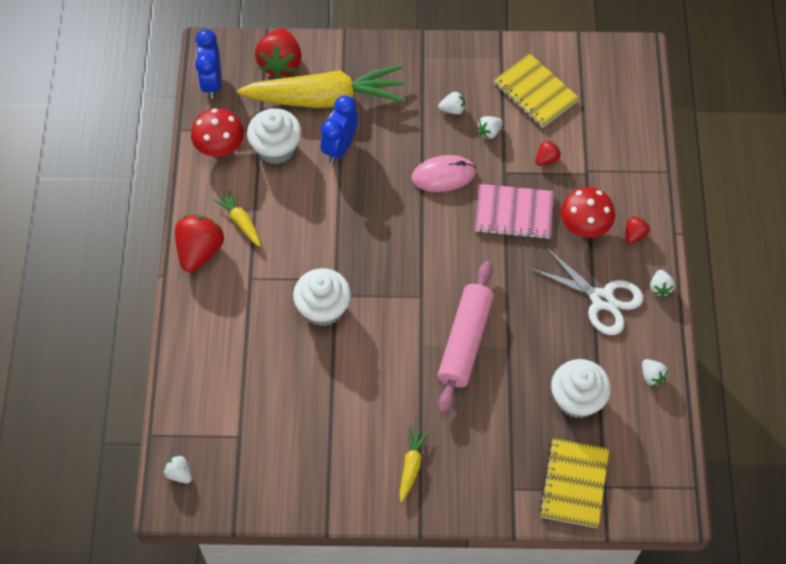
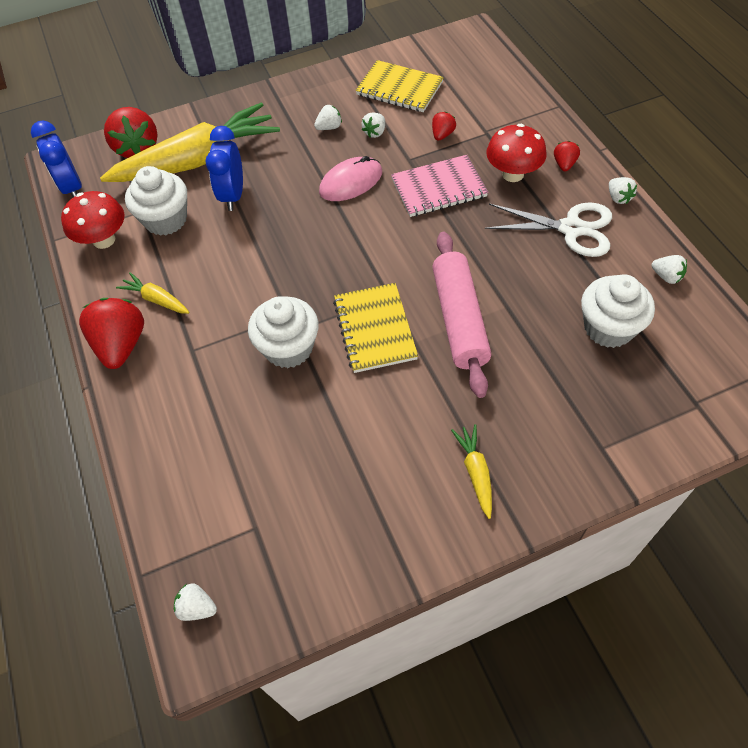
camera: 20 degrees left, 5 degrees down
(574, 484) = (663, 413): yellow notebook -> yellow notebook (375, 329)

